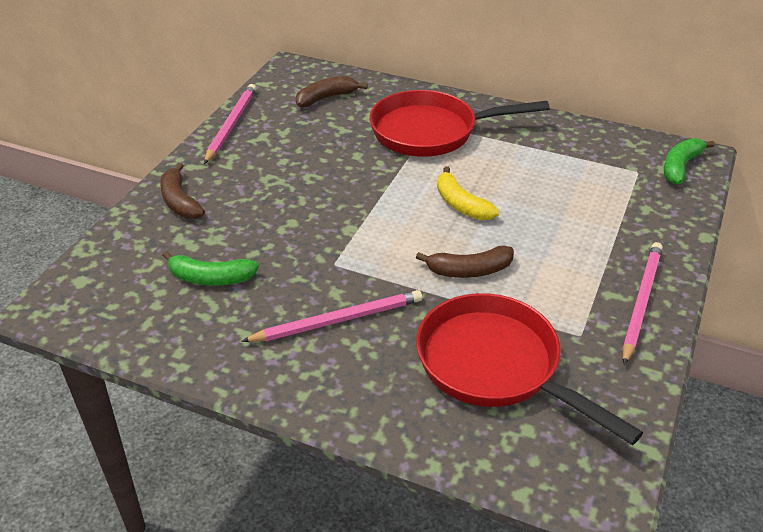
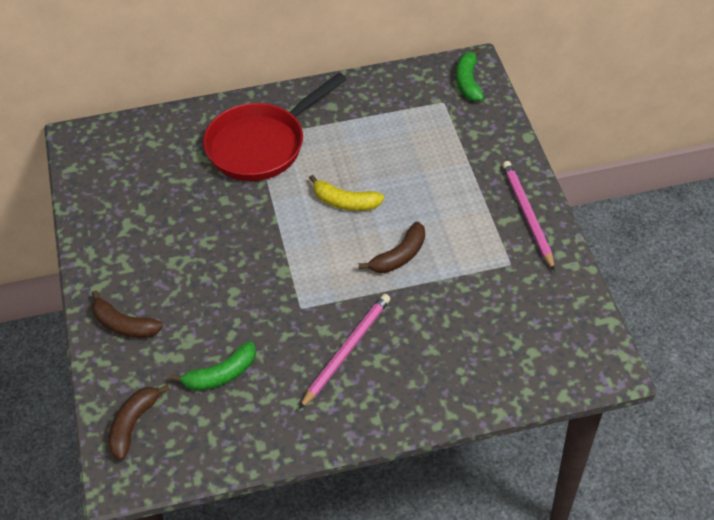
camera: 35 degrees left, 10 degrees up
(231, 125) = (87, 227): pink pencil -> none
(326, 98) = (142, 155): brown banana -> brown banana (133, 424)
(495, 366) = (478, 320): red pan -> none

